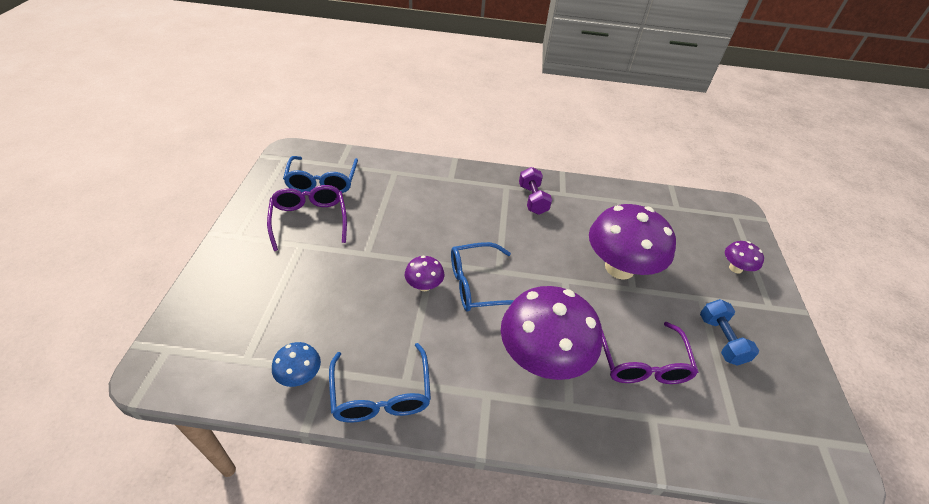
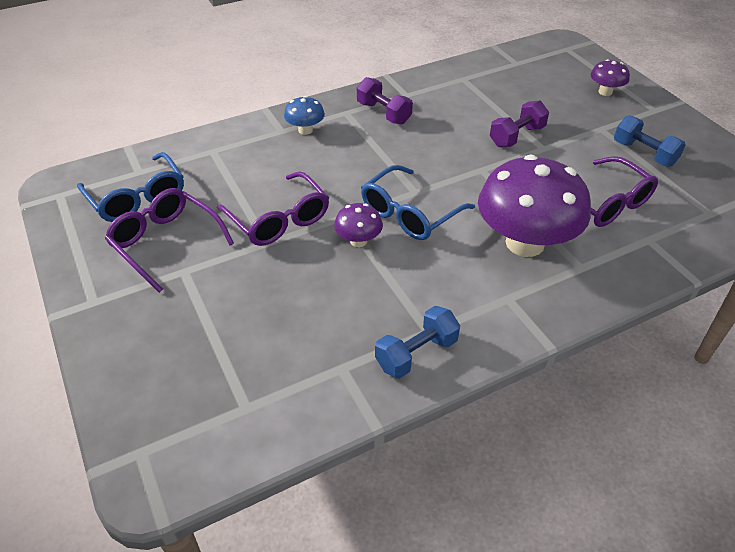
camera: 30 degrees left, 0 degrees up
(300, 375) = (320, 386): blue mushroom -> blue mushroom (305, 130)
(381, 394) = (416, 354): blue glasses -> blue dumbbell
(388, 241) = (279, 219): none -> purple glasses
(619, 268) = (517, 136): purple mushroom -> purple dumbbell

